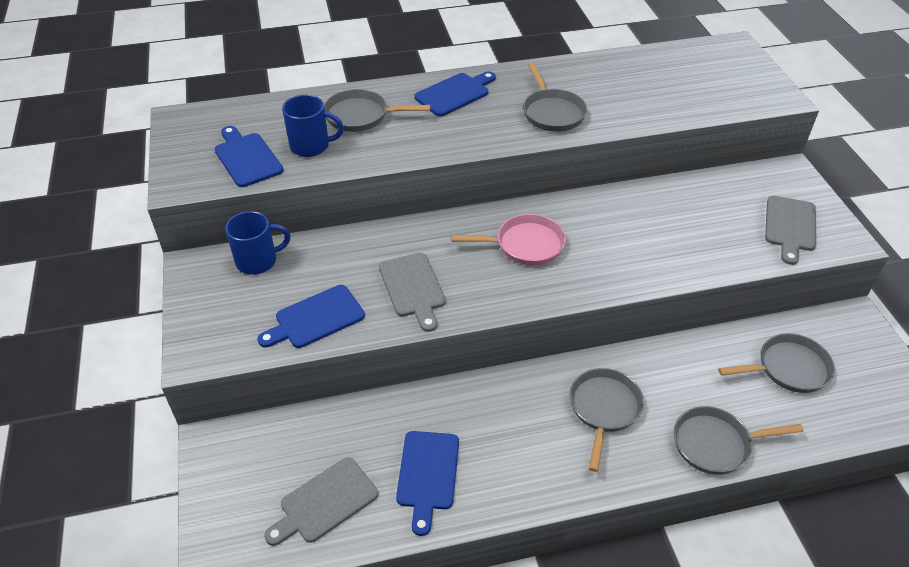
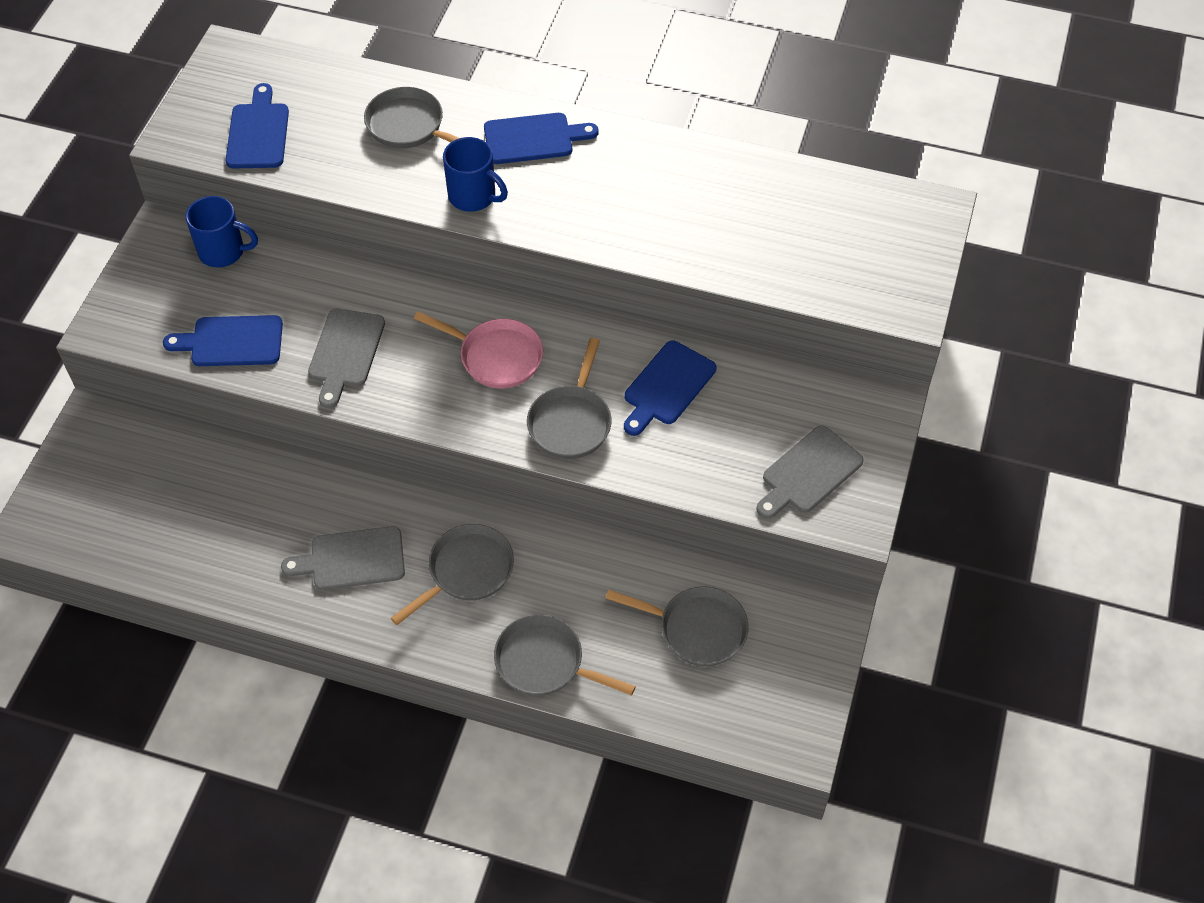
camera: 30 degrees right, 10 degrees up
(311, 146) = (330, 145): blue mug -> blue mug (473, 196)
(325, 502) = (148, 525): grey cutting board -> grey cutting board (352, 559)
(427, 474) = (253, 547): blue cutting board -> blue cutting board (667, 386)
(552, 112) = (618, 211): grey pan -> grey pan (571, 422)

